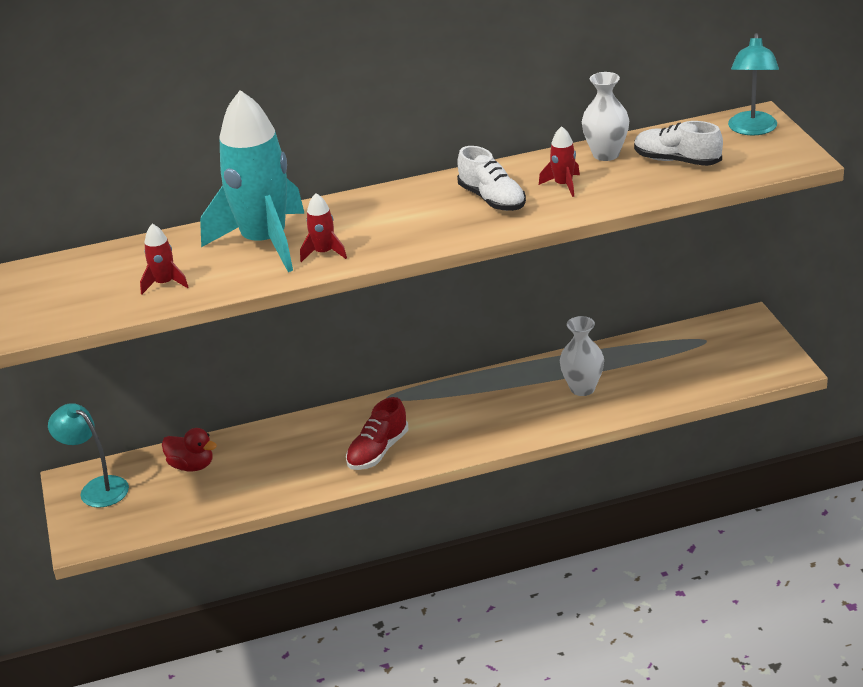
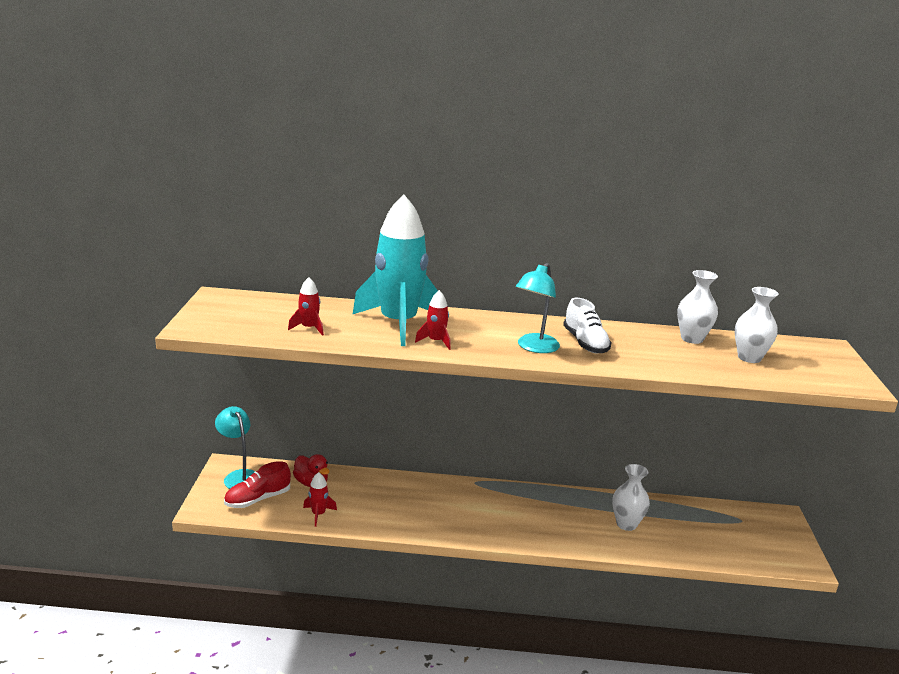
camera: 15 degrees right, 10 degrees down
(378, 451) = (447, 518): red shoe -> red shoe (257, 499)
(563, 185) = (647, 349): red rocket -> red rocket (318, 514)
(677, 161) = (749, 358): white shoe -> white vase
(752, 130) = (822, 354): turquoise lamp -> turquoise lamp (534, 347)

